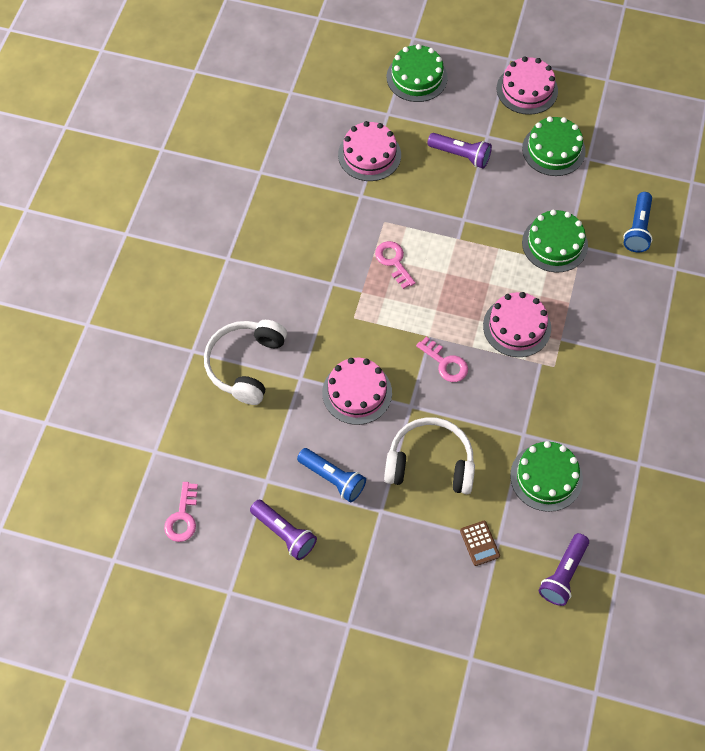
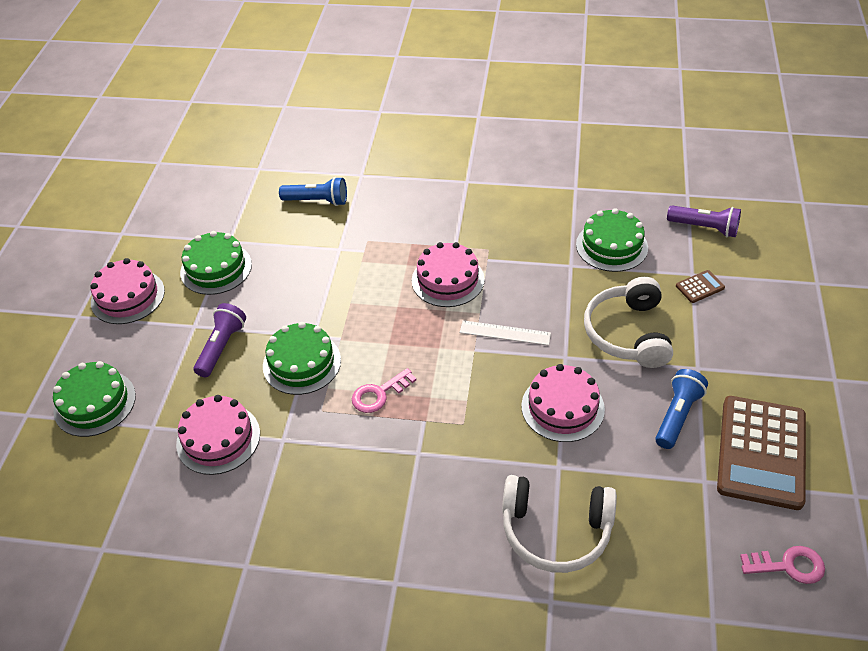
camera: 95 degrees left, 15 degrees down
(284, 533) = (761, 452): purple flashlight -> brown calculator
(445, 363) = (505, 333): pink key -> white ruler
(554, 244) = (341, 259): green cake -> green cake (302, 363)

